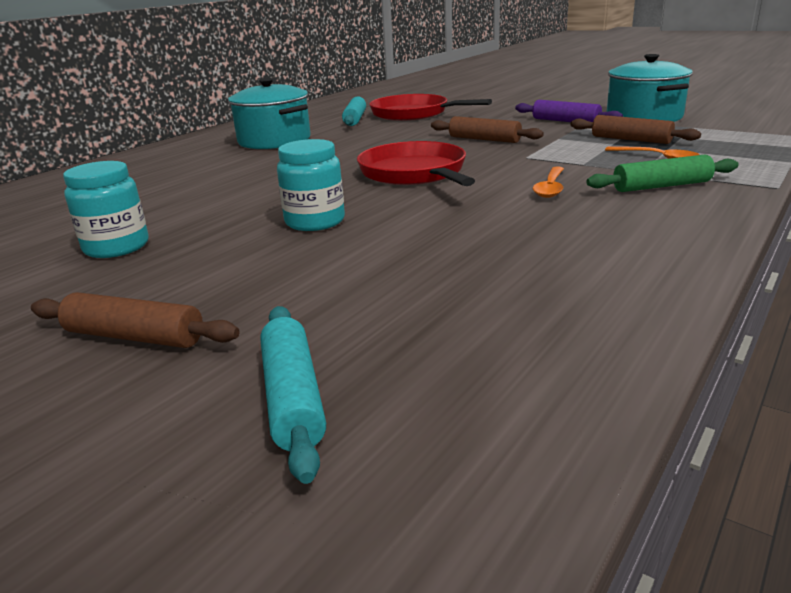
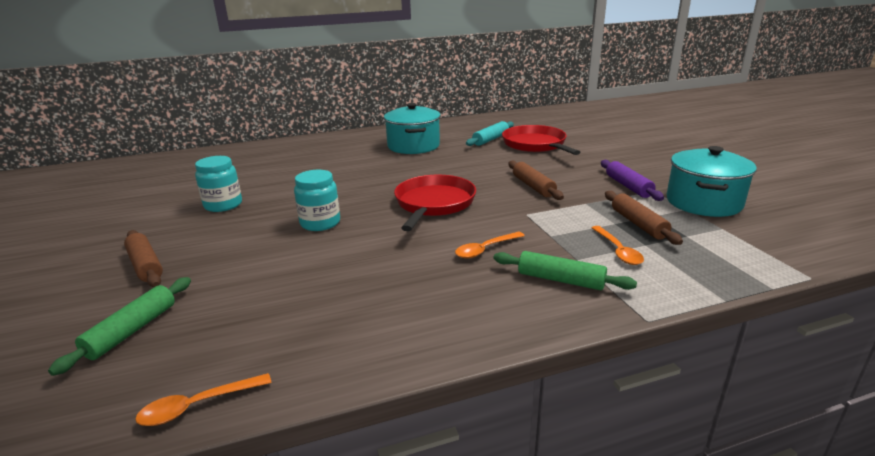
camera: 35 degrees right, 0 degrees up
(293, 397) = (132, 331): turquoise rolling pin -> green rolling pin
(573, 407) = (198, 406): none -> orange spoon

